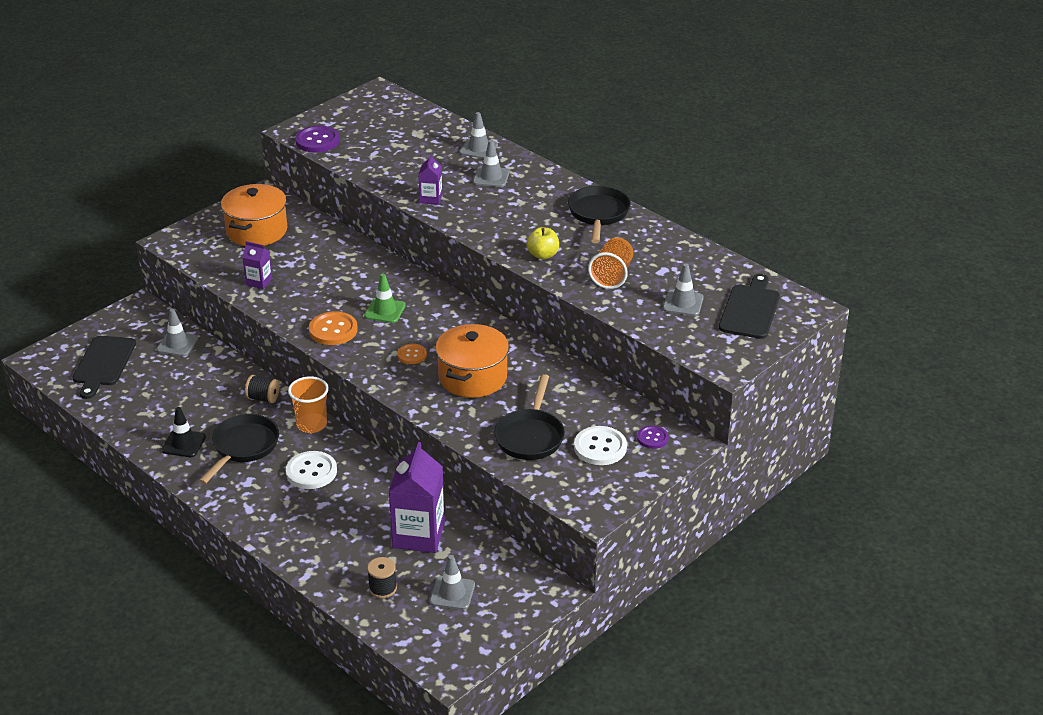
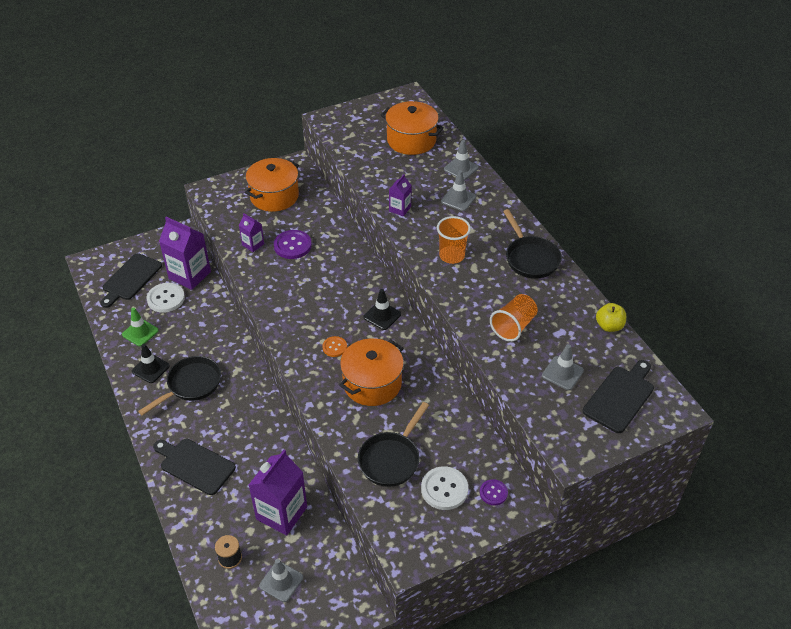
camera: 20 degrees right, 10 degrees up
(177, 344) = (190, 275): grey traffic cone -> purple carton
(263, 398) = (227, 342): black spool -> none
(293, 518) = (195, 465): none -> black cutting board
(311, 424) = (250, 378): orange cup -> orange cup (452, 256)
(311, 472) = (229, 424): white button -> white button (166, 298)
(317, 141) = (339, 132): purple button -> purple button (292, 245)
(333, 330) = (286, 306): orange button -> none
(385, 311) = (334, 297): green traffic cone -> green traffic cone (140, 332)
(407, 133) = (411, 140): none -> orange pot
(449, 315) = (382, 316): none -> black traffic cone
(543, 255) = (464, 289): yellow apple -> yellow apple (609, 326)
(598, 214) = (530, 258): black pan -> black pan turned 135 degrees clockwise

